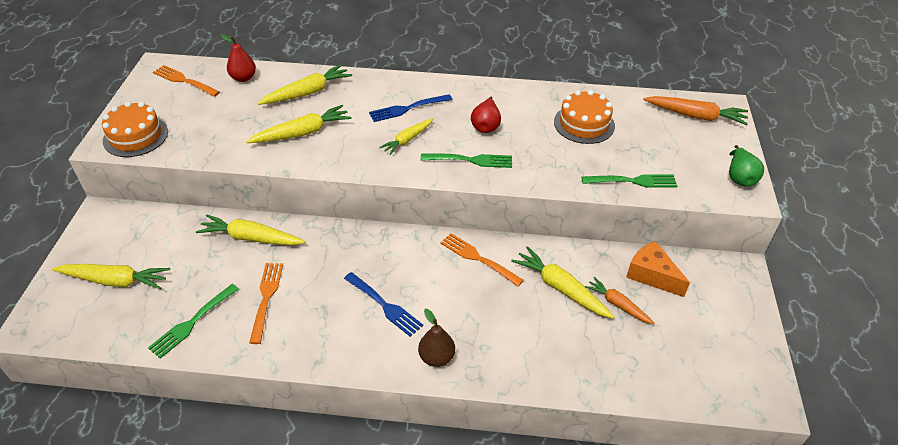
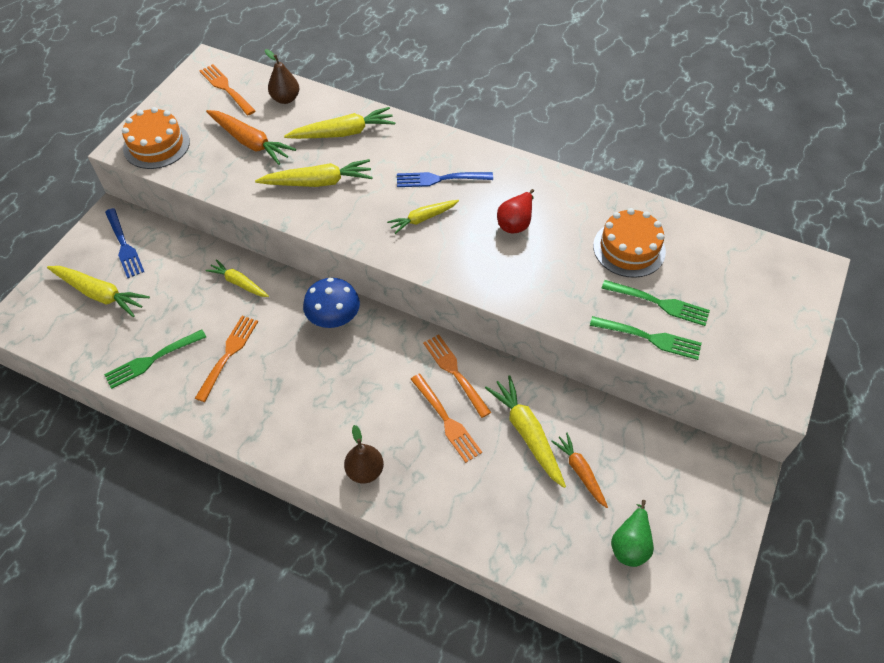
camera: 20 degrees right, 10 degrees up
(243, 78) = (285, 99): red pear -> brown pear
(251, 238) = (239, 283): yellow carrot -> yellow carrot, size x0.64
(352, 244) = (334, 318): none -> blue mushroom
(384, 305) = (337, 397): blue fork -> blue fork (123, 245)
(470, 160) = (478, 262): green fork -> green fork (658, 303)
(488, 297) = (446, 420): none -> orange fork
(651, 275) = (635, 449): orange cheese -> none
(695, 116) = (769, 272): orange carrot -> orange carrot (250, 142)
(739, 177) = (781, 368): green pear -> green pear (630, 544)

